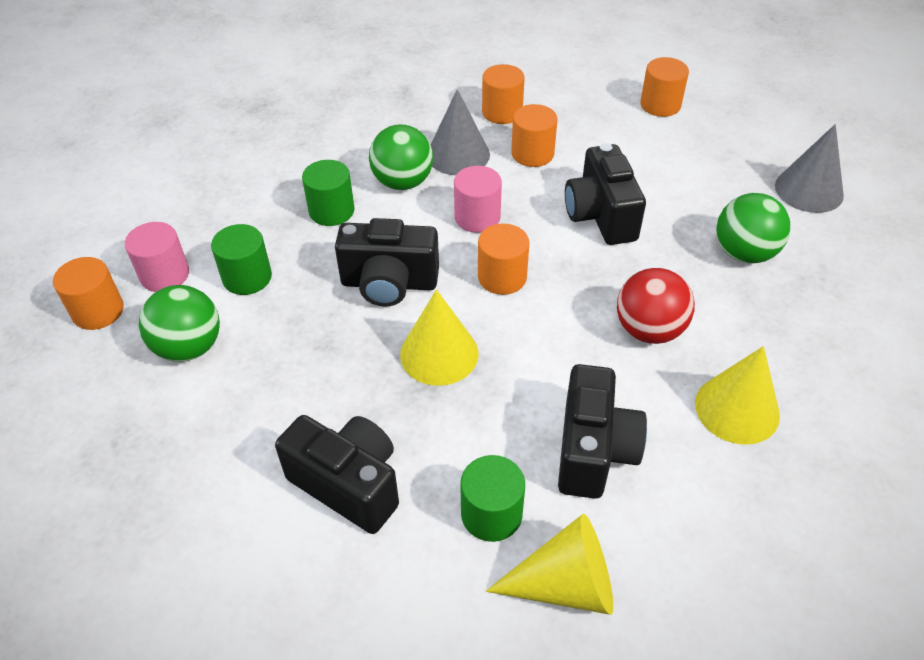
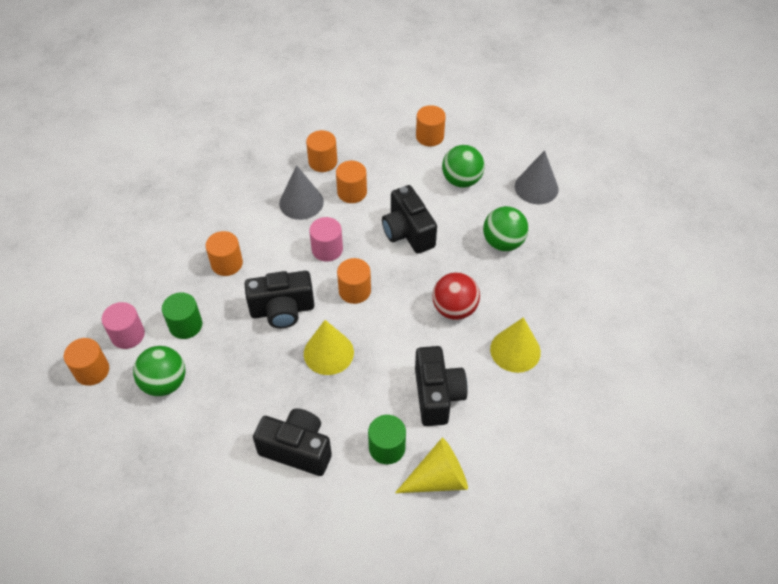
camera: 15 degrees left, 5 degrees up
(331, 211) = (227, 263): green cylinder -> orange cylinder
(403, 182) = (269, 231): green ball -> green ball (461, 180)

